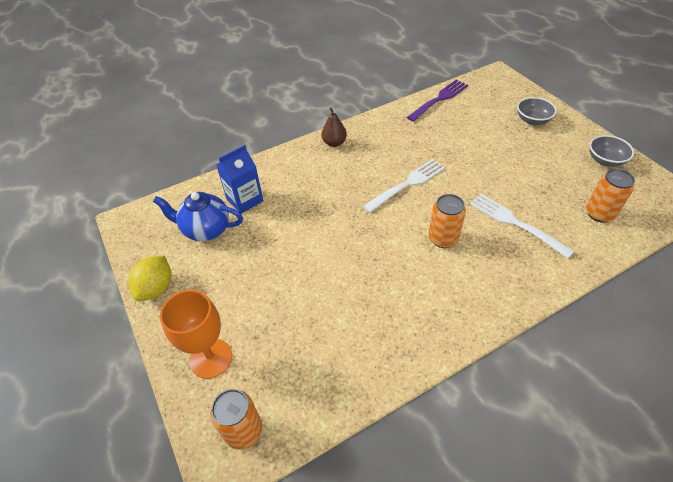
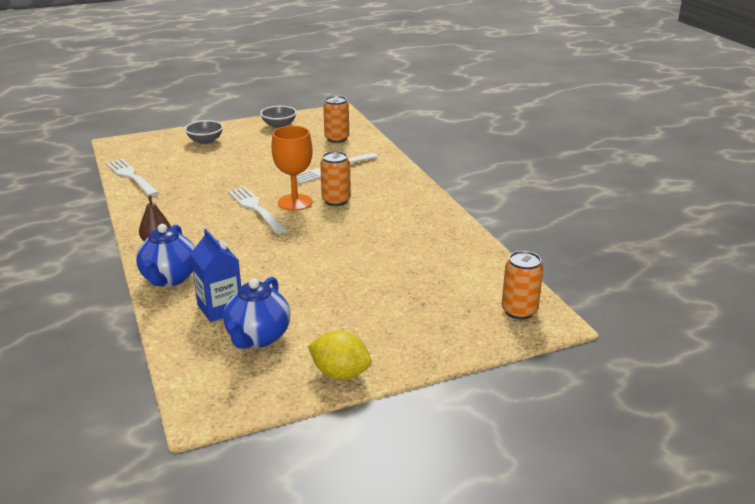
camera: 85 degrees left, 20 degrees down
(211, 358) = (443, 330): orange goblet -> orange goblet (295, 202)
(283, 163) = (169, 278): none -> blue teapot
(439, 99) = (131, 176): purple fork -> white fork

